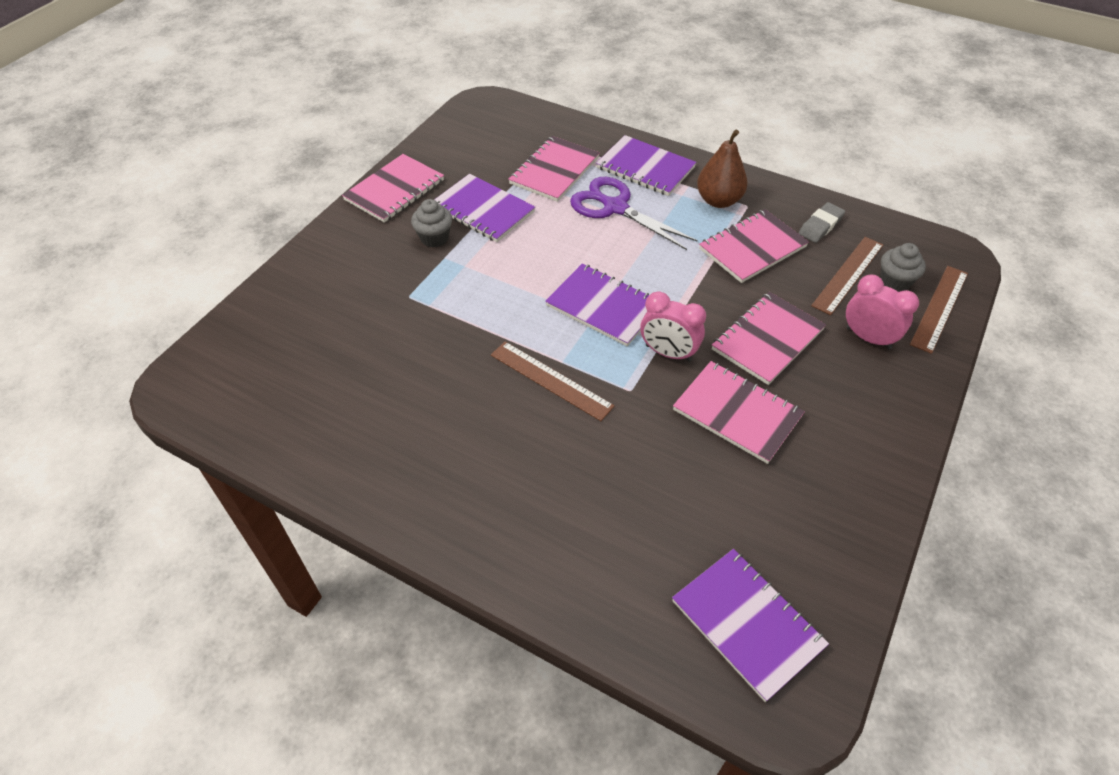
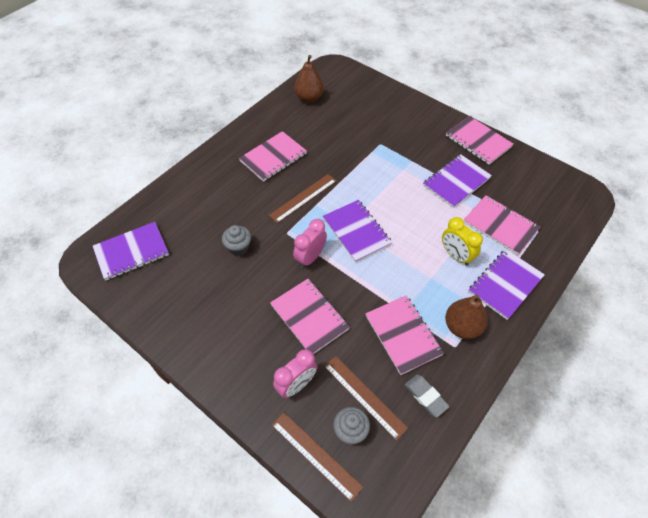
camera: 100 degrees right, 5 degrees up
(282, 412) = (309, 98): none -> brown pear
(434, 238) = (430, 157): grey cupcake -> grey cupcake (238, 247)
(603, 306) = (356, 231): purple notebook -> purple notebook turned 75 degrees counterclockwise
(615, 207) = (456, 255): purple scissors -> yellow clock
(737, 413) = (255, 282): pink notebook -> pink notebook (273, 157)

